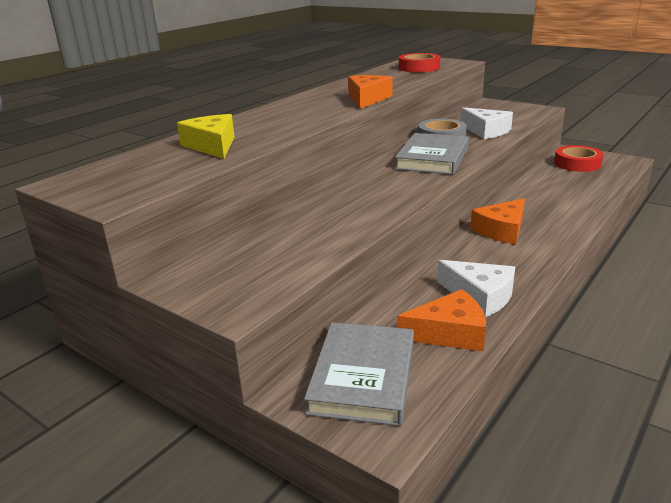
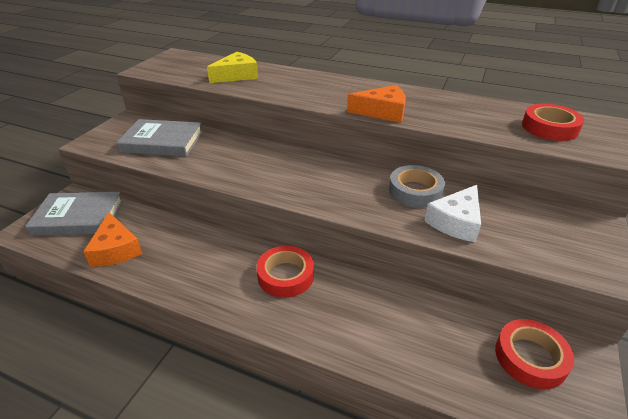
camera: 75 degrees right, 10 degrees up
(432, 158) = (344, 189): grey book -> grey book (162, 142)
(480, 296) = (163, 263): white cheese -> none
(501, 230) = (285, 275): orange cheese -> red tape

